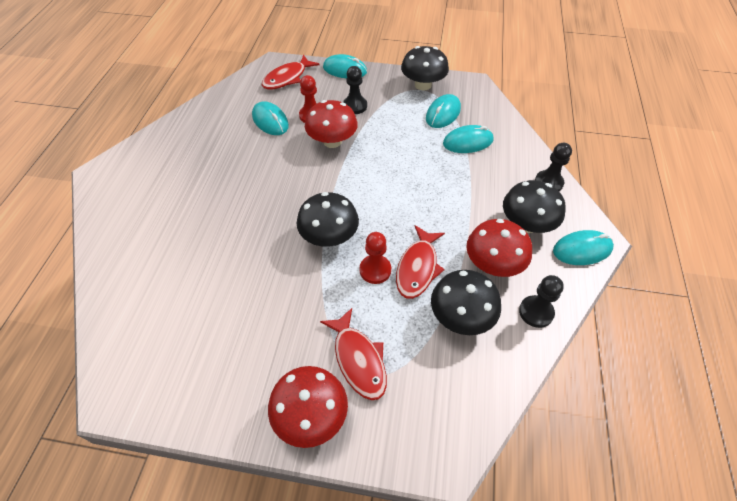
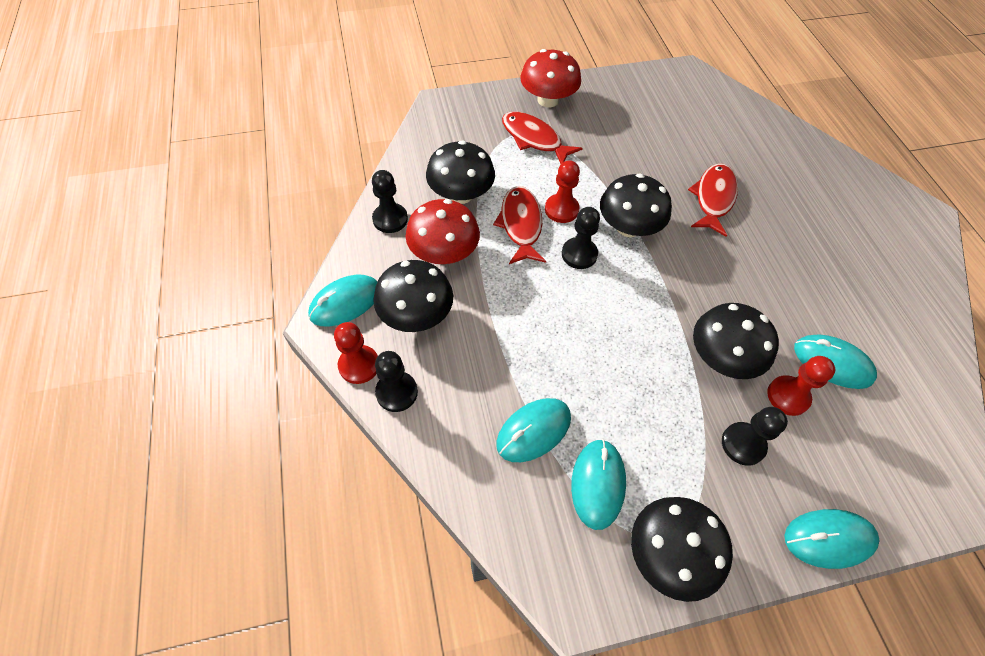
camera: 155 degrees right, 5 degrees up
(287, 78) = (898, 470): red fish -> red fish (713, 198)
(332, 141) = (721, 357): red mushroom -> black mushroom
(382, 228) = (579, 254): none -> black pawn
(573, 205) = (359, 365): none -> red pawn

